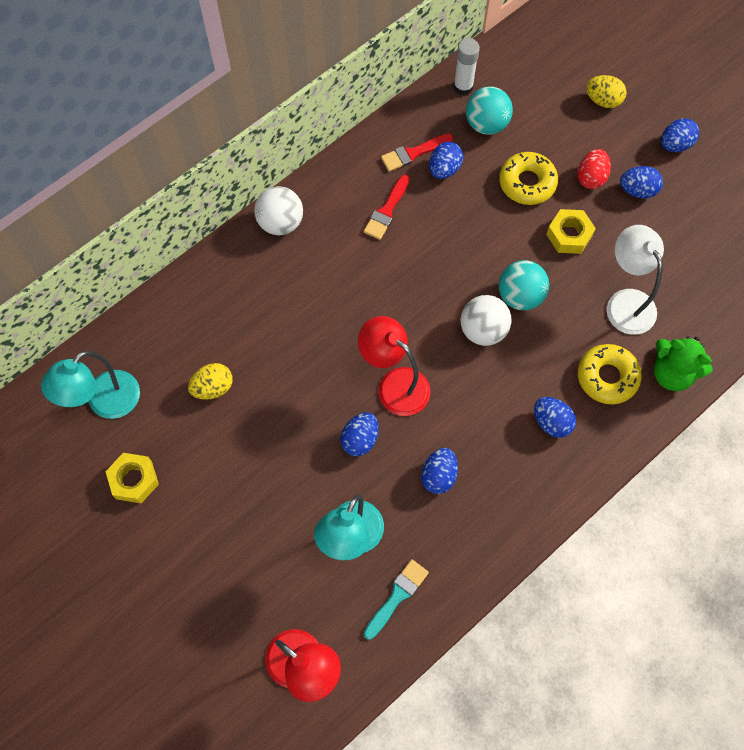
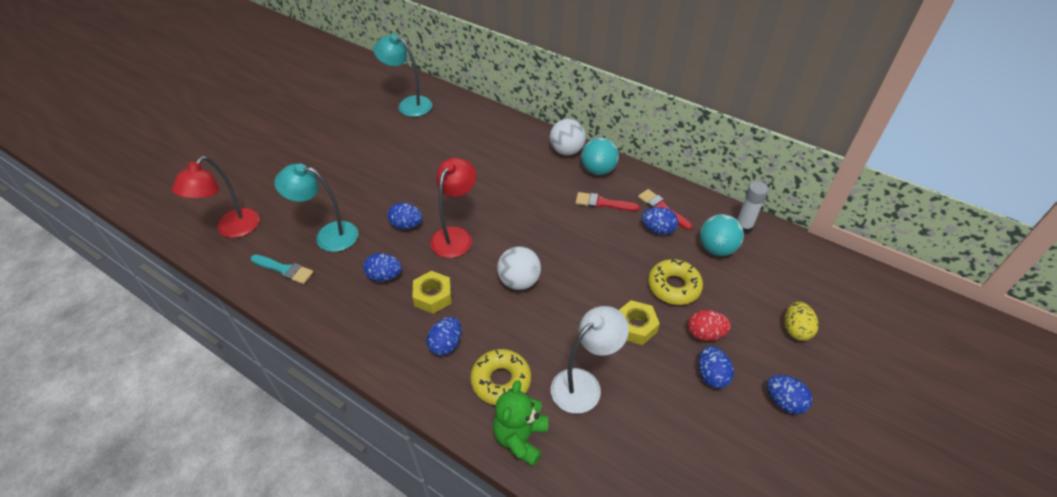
camera: 75 degrees right, 20 degrees down
(134, 480) = (359, 127): yellow nut -> yellow nut (433, 296)
(213, 387) = (430, 146): yellow egg -> none
(520, 296) = (560, 301): turquoise ball -> turquoise ball (598, 170)

